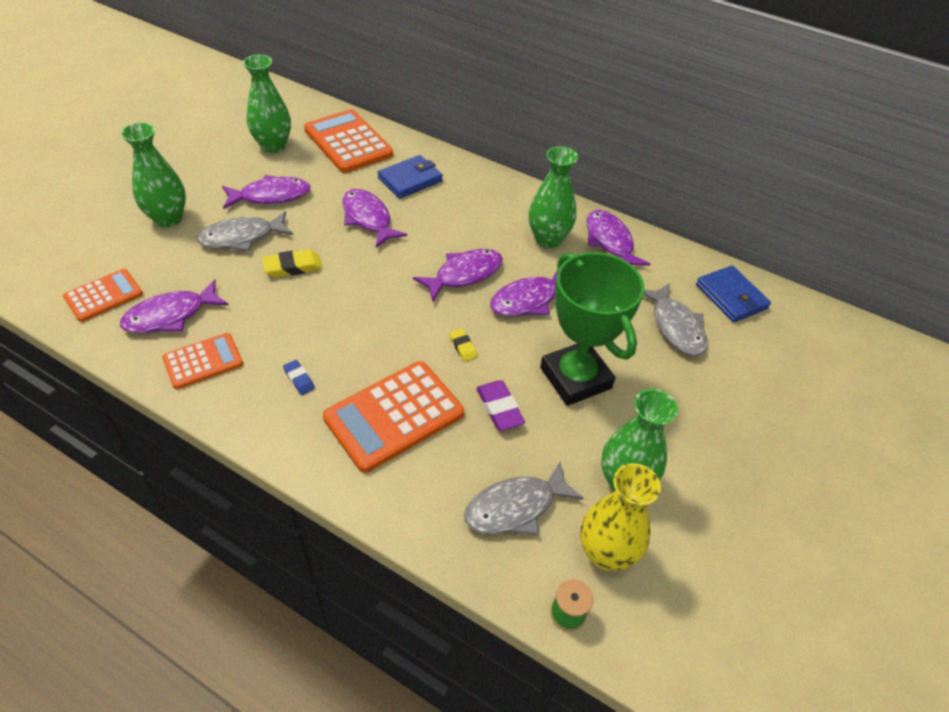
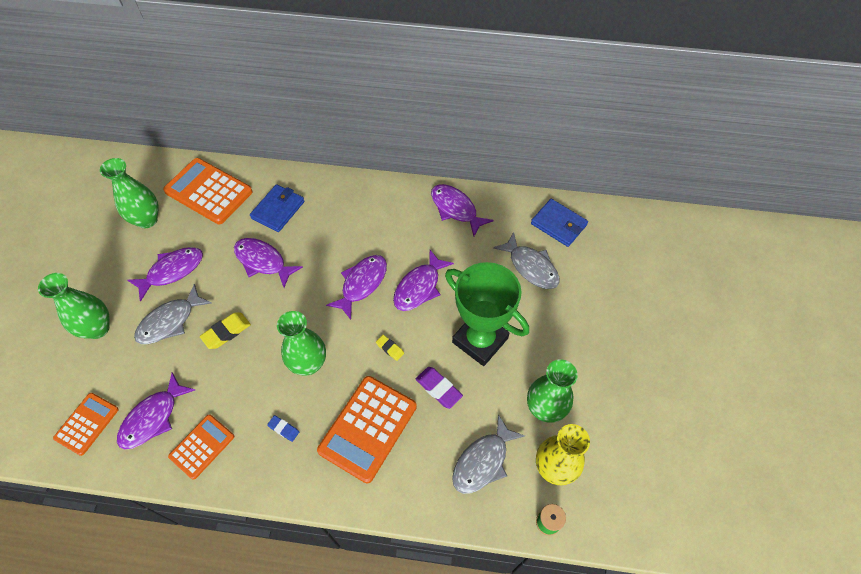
camera: 20 degrees left, 10 degrees up
(548, 239) = (410, 225): green vase -> green vase (308, 364)

